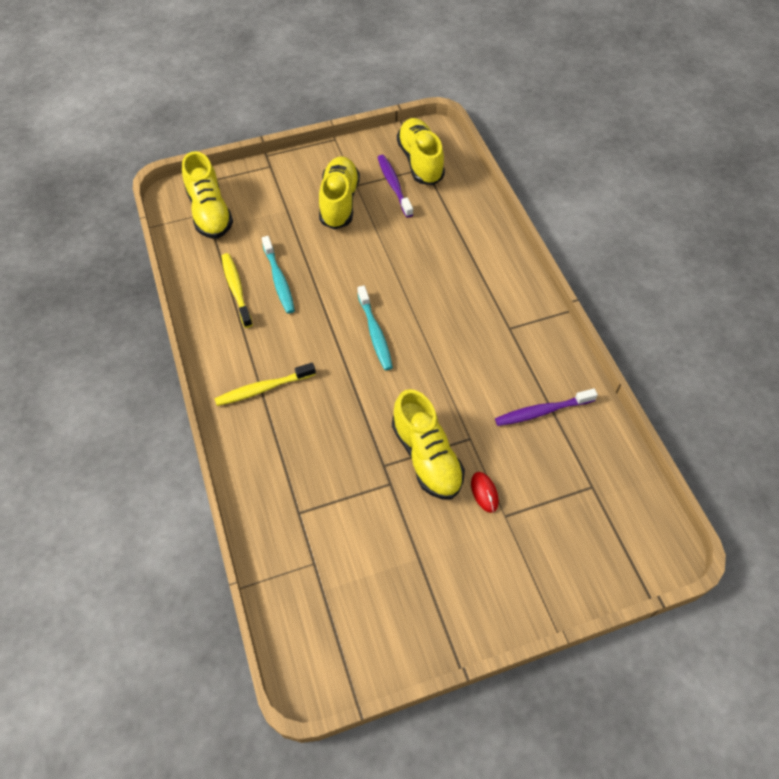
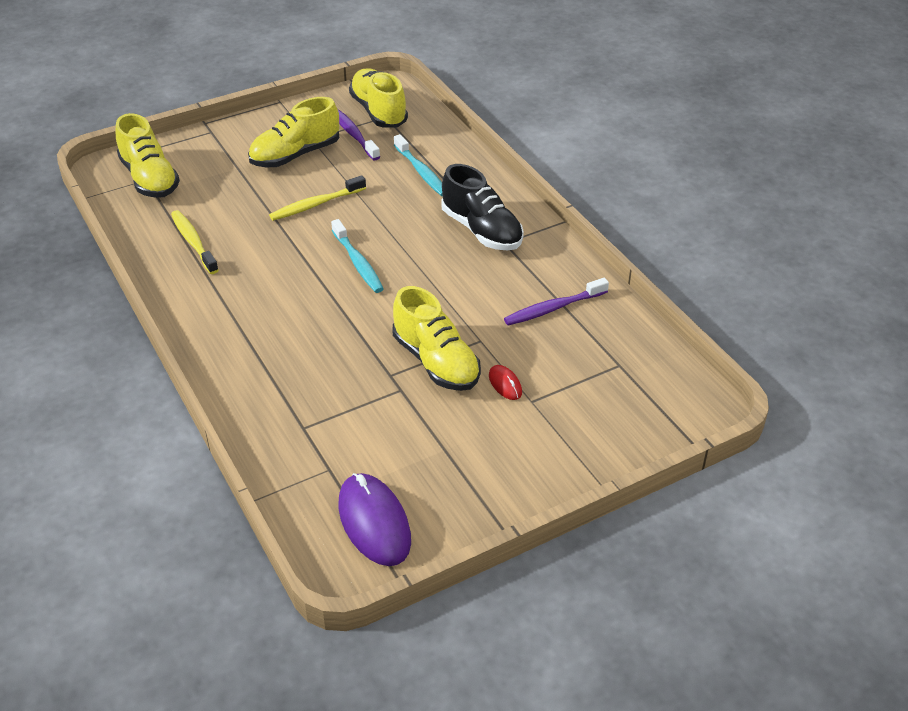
camera: 10 degrees left, 15 degrees down
(263, 388) = (242, 325): yellow toothbrush -> yellow toothbrush (316, 204)
(279, 280) = (240, 229): turquoise toothbrush -> turquoise toothbrush (421, 172)
(339, 202) = (295, 155): yellow shoe -> yellow shoe turned 120 degrees counterclockwise
(344, 630) = (374, 522): none -> purple mouse
(491, 311) = (481, 230): none -> black shoe

